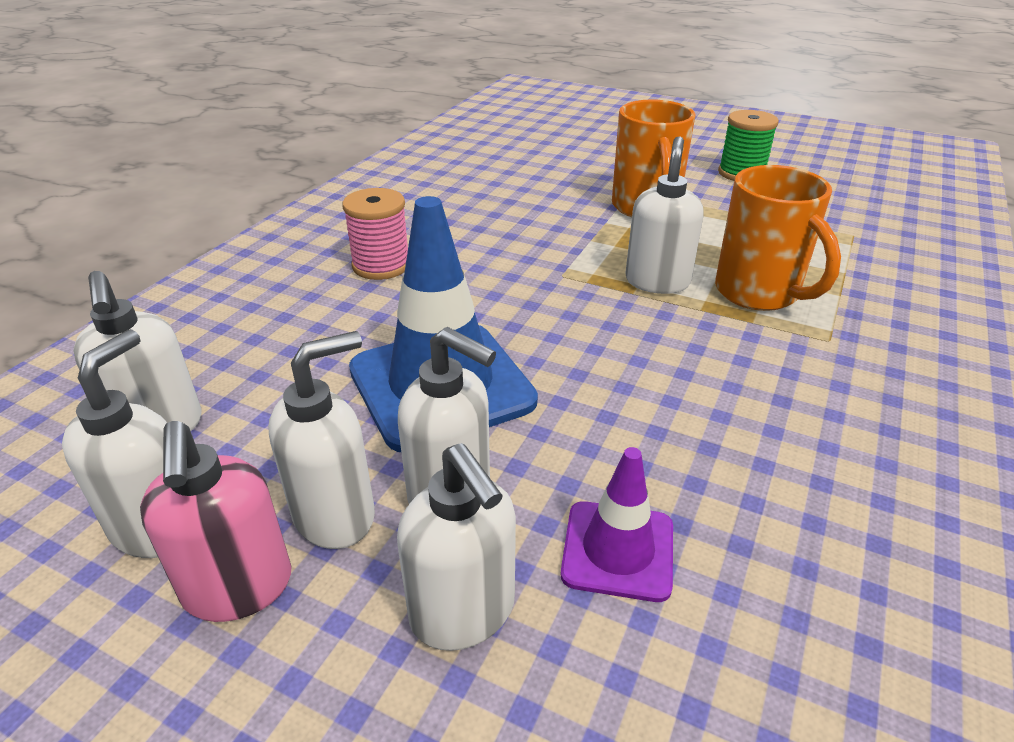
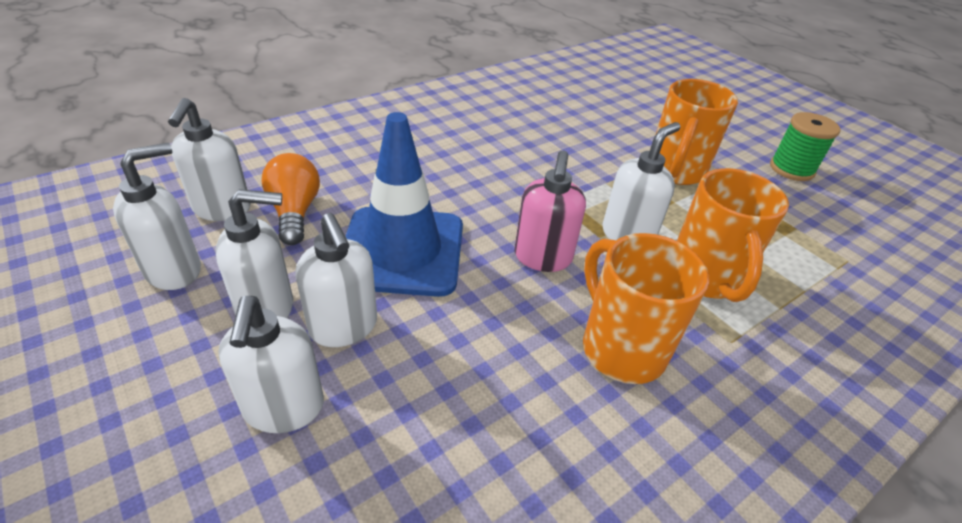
camera: 25 degrees right, 5 degrees up
(238, 588) = (182, 328): pink soap dispenser -> pink soap dispenser (542, 258)
(266, 394) = (295, 212): none -> orange light bulb
(381, 265) = (437, 149): pink spool -> none
(618, 550) = (412, 420): purple traffic cone -> none
(746, 386) = (621, 348): none -> orange mug

